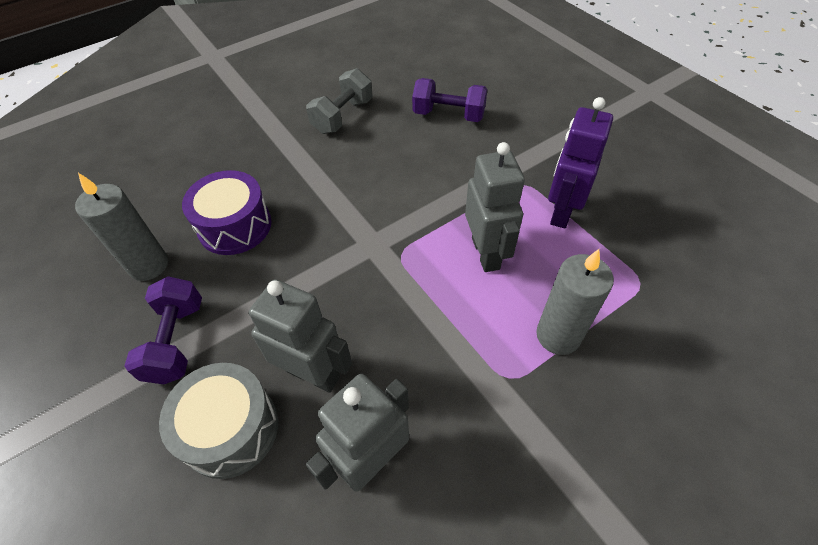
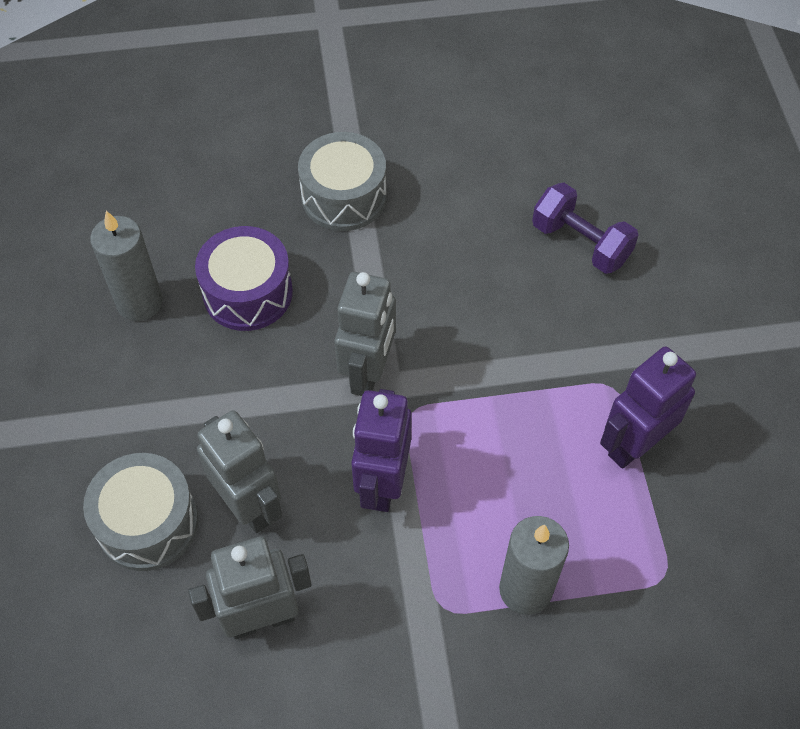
camera: 25 degrees right, 5 degrees up
(176, 341) = (134, 405): purple dumbbell -> none
(276, 144) = (344, 197): none -> grey drum
(343, 116) = (445, 188): grey dumbbell -> none
(409, 310) = (382, 484): none -> purple robot
(486, 253) = (508, 456): grey robot -> grey robot (368, 373)

